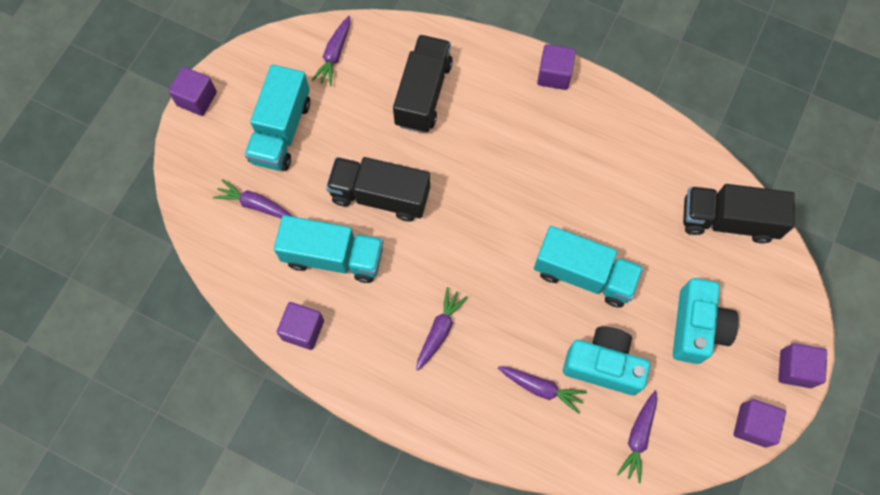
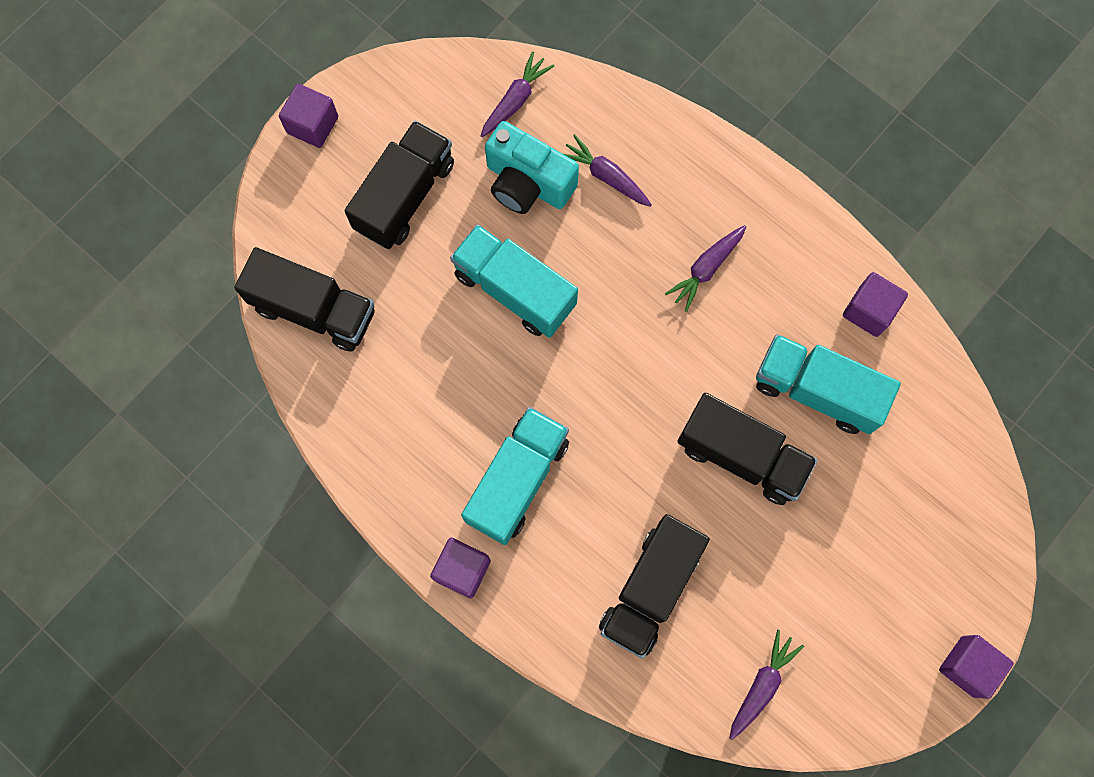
camera: 165 degrees left, 5 degrees up
(255, 205) = (905, 486): purple carrot -> none
(281, 131) = (856, 584): turquoise truck -> turquoise truck (517, 480)
(696, 327) = (405, 196): turquoise camera -> black truck
(753, 425) = (386, 81): purple cube -> none

